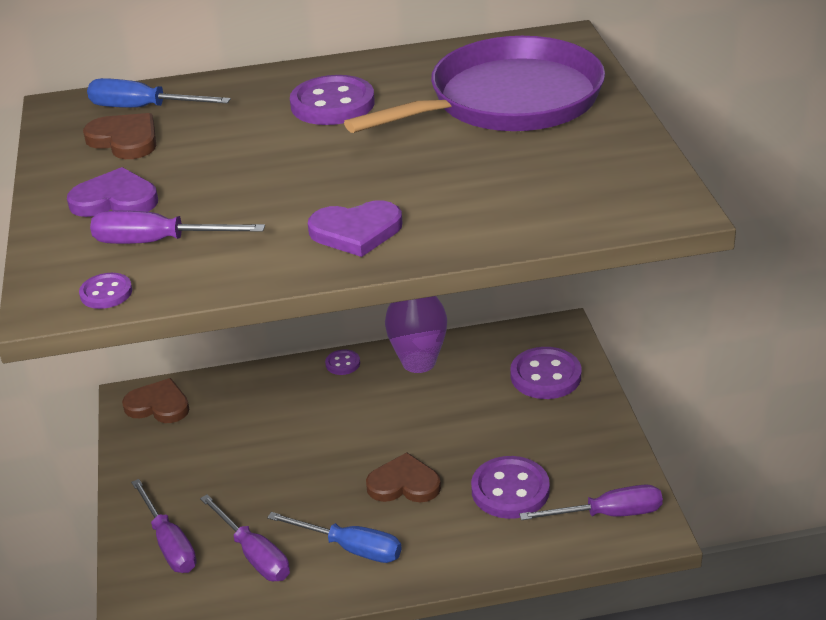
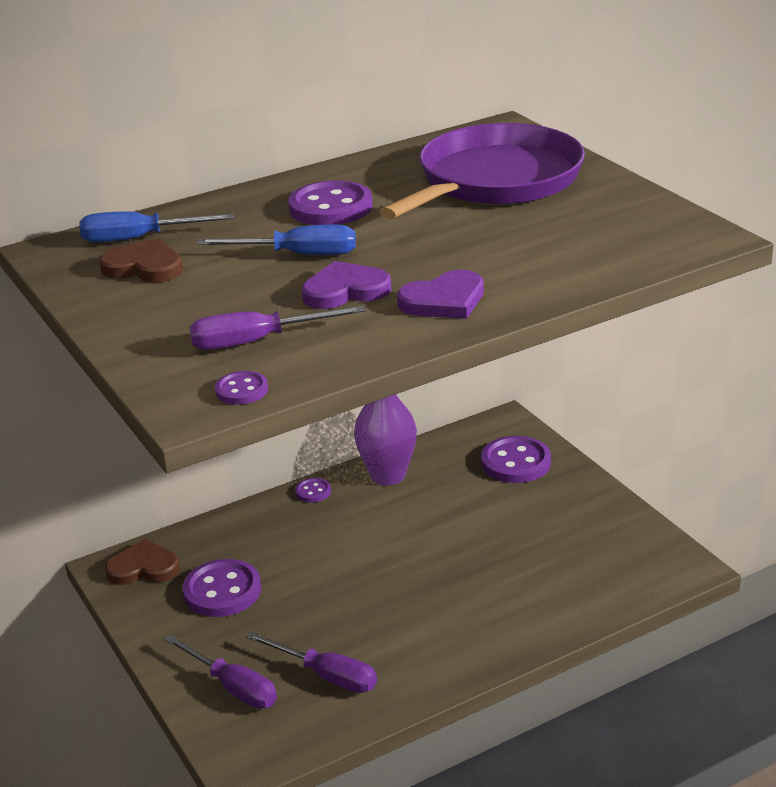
camera: 20 degrees left, 5 degrees down
(115, 200) = (180, 316): purple heart -> purple heart (345, 290)
(350, 548) = (419, 647): blue screwdriver -> blue screwdriver (298, 255)
(404, 484) = (437, 581): brown heart -> none
(510, 490) = (541, 564): purple button -> purple button (222, 591)
(608, 514) = (641, 563): purple screwdriver -> none

